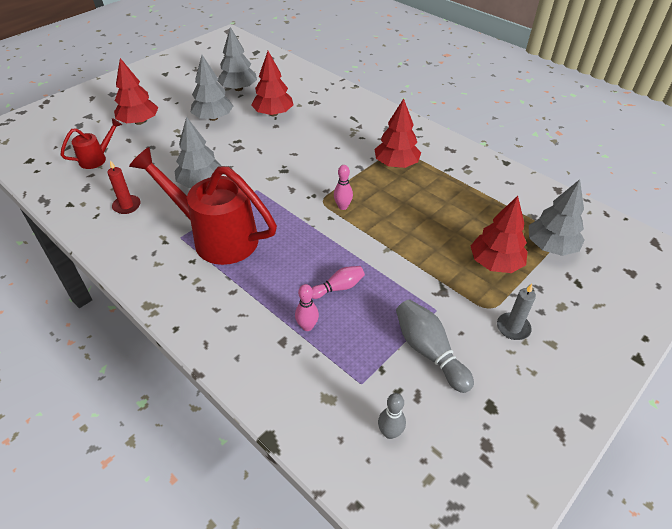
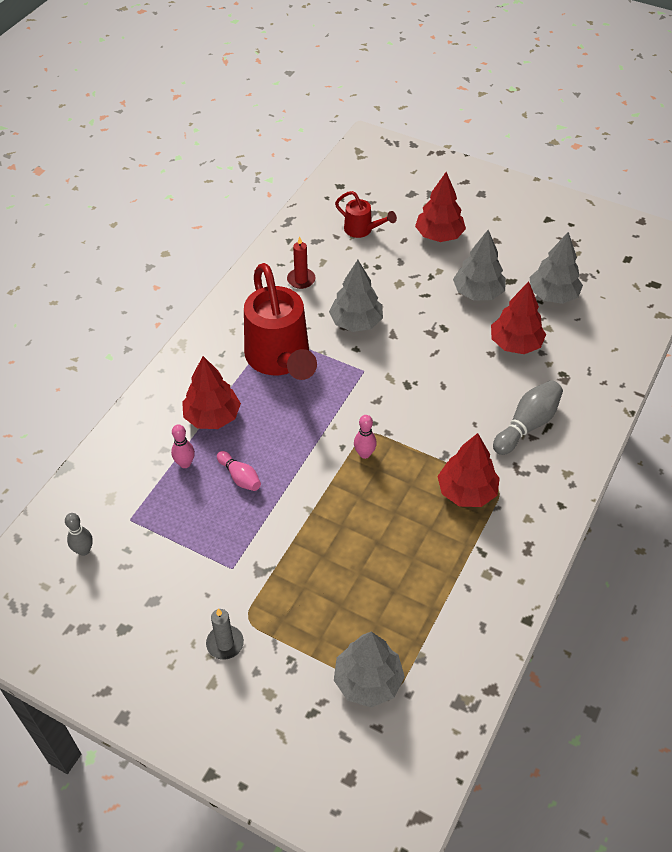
camera: 75 degrees right, 5 degrees up
(216, 237) = (280, 360): red watering can -> red watering can turned 150 degrees clockwise
(429, 351) = (177, 568): grey bowling pin -> grey bowling pin (527, 425)
(495, 263) = (319, 619): red tree -> red tree (212, 417)

